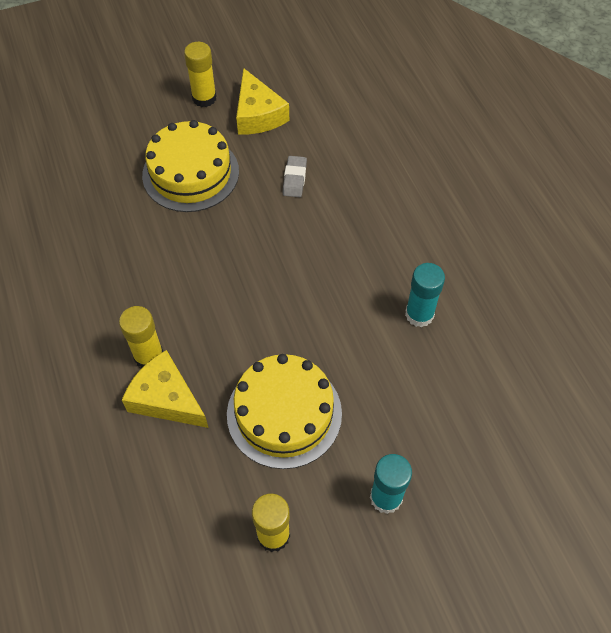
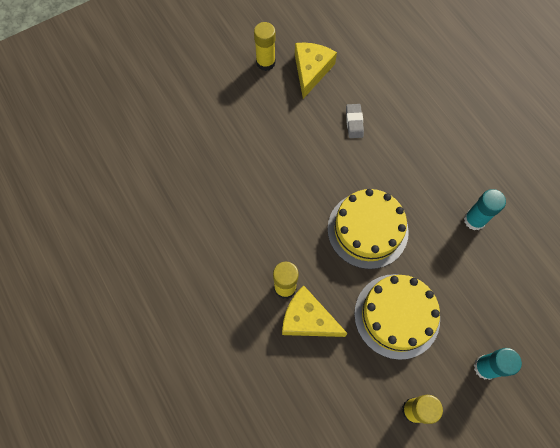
camera: 10 degrees left, 10 degrees up
(190, 173) = (273, 130): yellow cake -> yellow cake (367, 230)
(258, 114) = (311, 71): yellow cheese -> yellow cheese turned 135 degrees counterclockwise

